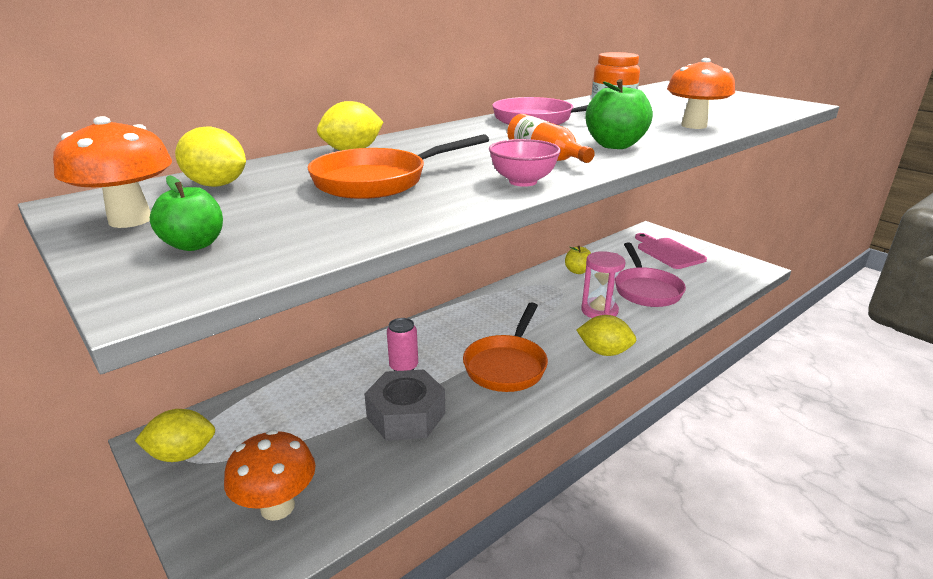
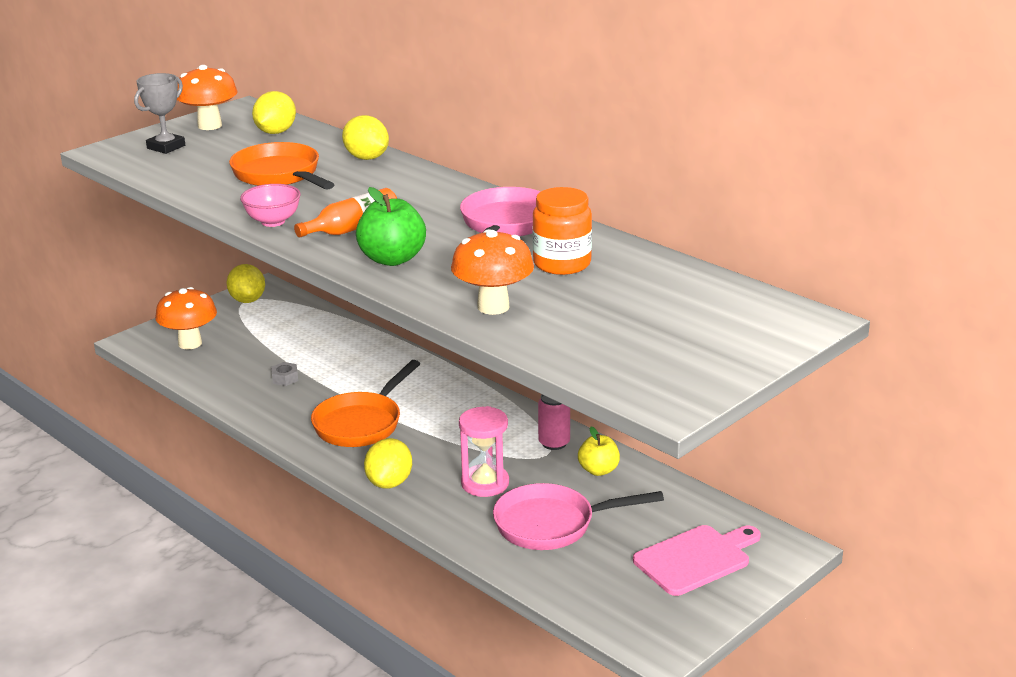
camera: 85 degrees right, 0 degrees up
(194, 245) = (166, 147): green apple -> grey trophy
(403, 366) = (359, 369): pink can -> pink can (554, 443)
(406, 415) = (285, 378): grey nut -> grey nut, size x0.41
(507, 365) = (361, 423): orange pan -> orange pan turned 75 degrees counterclockwise

